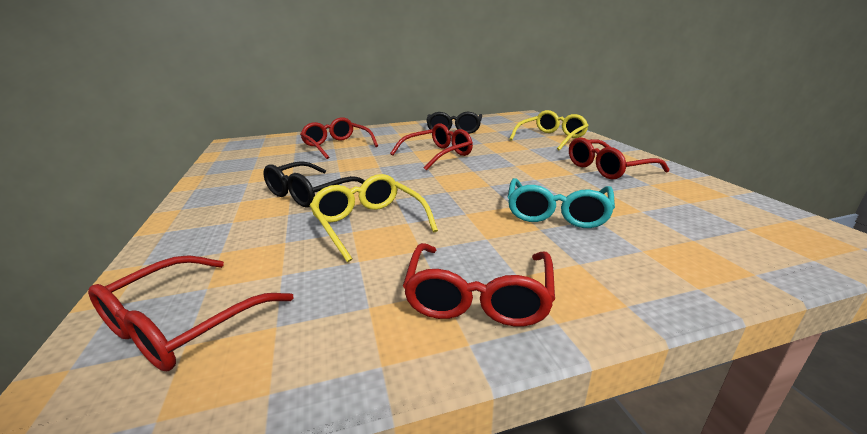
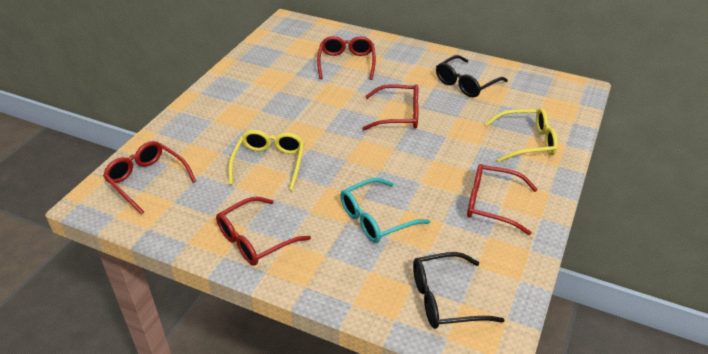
camera: 40 degrees right, 15 degrees up
(183, 324) = (147, 180): red glasses -> red glasses turned 60 degrees clockwise
(310, 193) = (270, 116): black glasses -> black glasses (445, 299)

